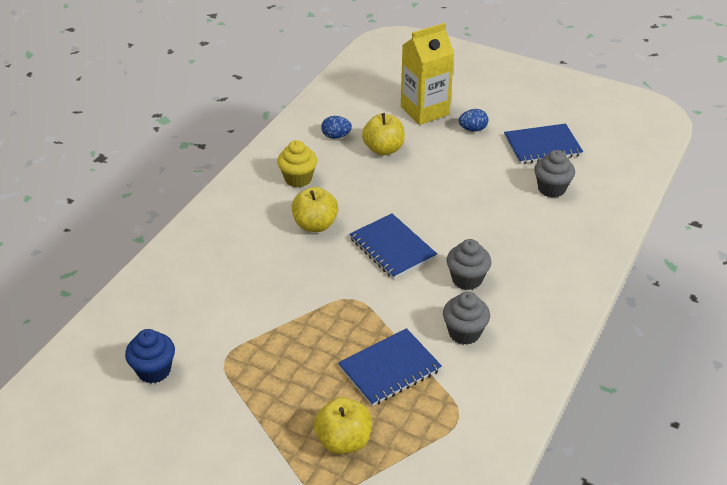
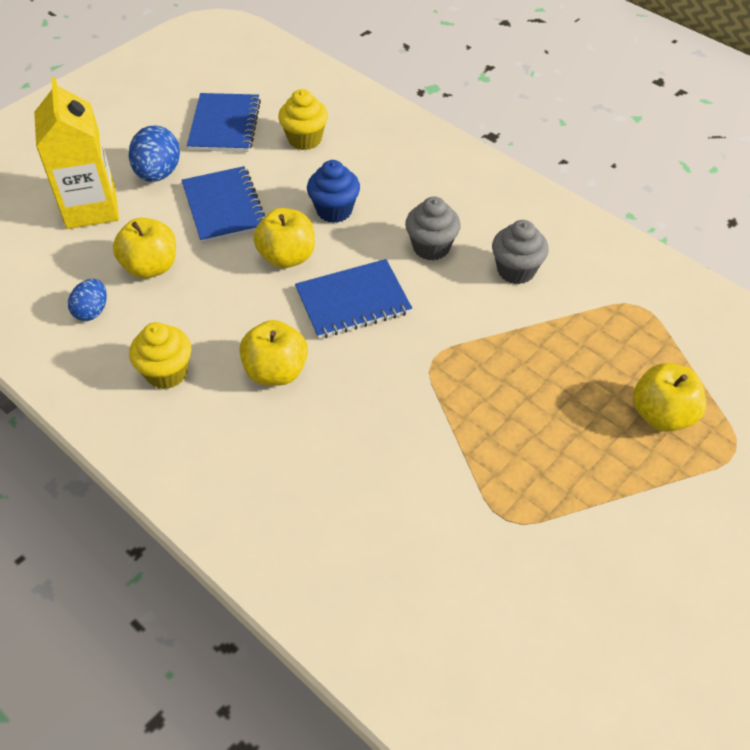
camera: 75 degrees left, 10 degrees up
(154, 370) = (511, 613): blue cupcake -> blue cupcake (334, 210)
(389, 369) = (558, 349): blue notebook -> blue notebook (224, 207)
(421, 207) = (287, 257): none -> yellow apple
(473, 129) = (158, 173): blue egg -> blue egg, size x1.59
(551, 189) = (304, 139): grey cupcake -> yellow cupcake

